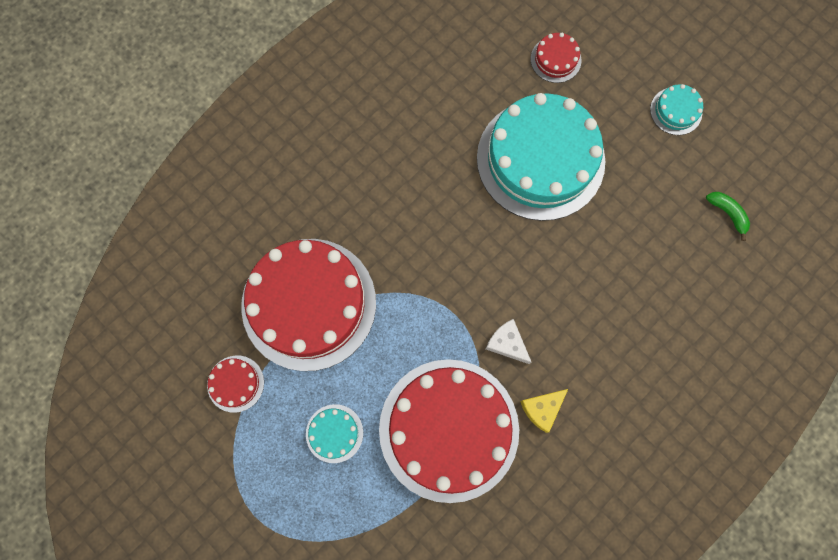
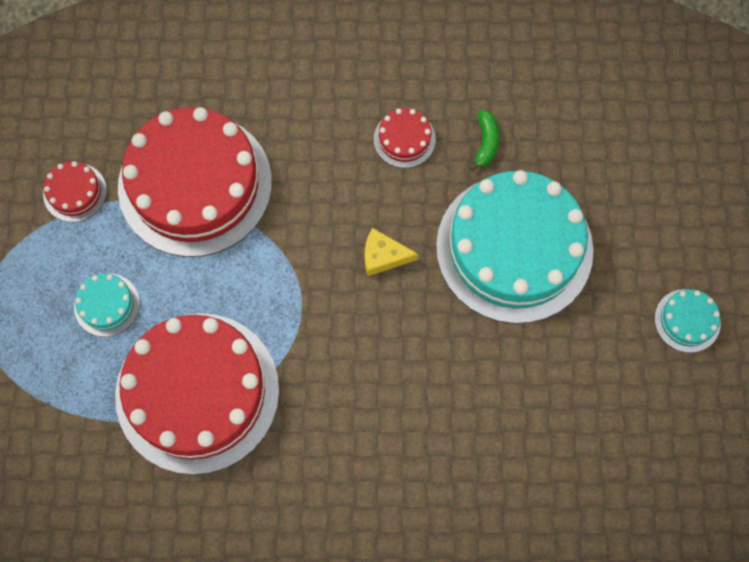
camera: 45 degrees right, 5 degrees down
(507, 343) = (319, 371): white cheese -> none
(542, 408) = (290, 453): yellow cheese -> yellow cheese (383, 256)
(555, 59) = (621, 176): red cake -> red cake (404, 139)
(727, 214) = (637, 454): green banana -> green banana (485, 143)

